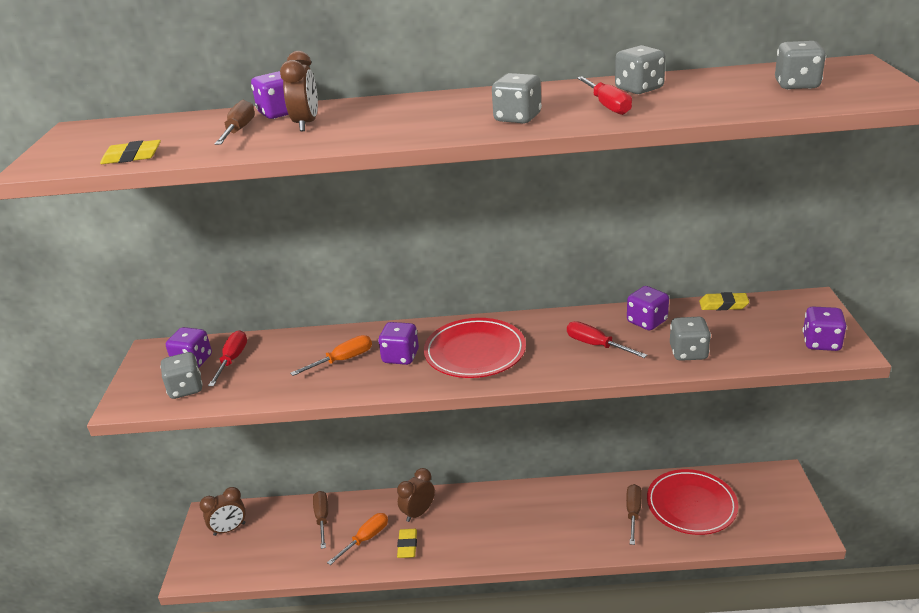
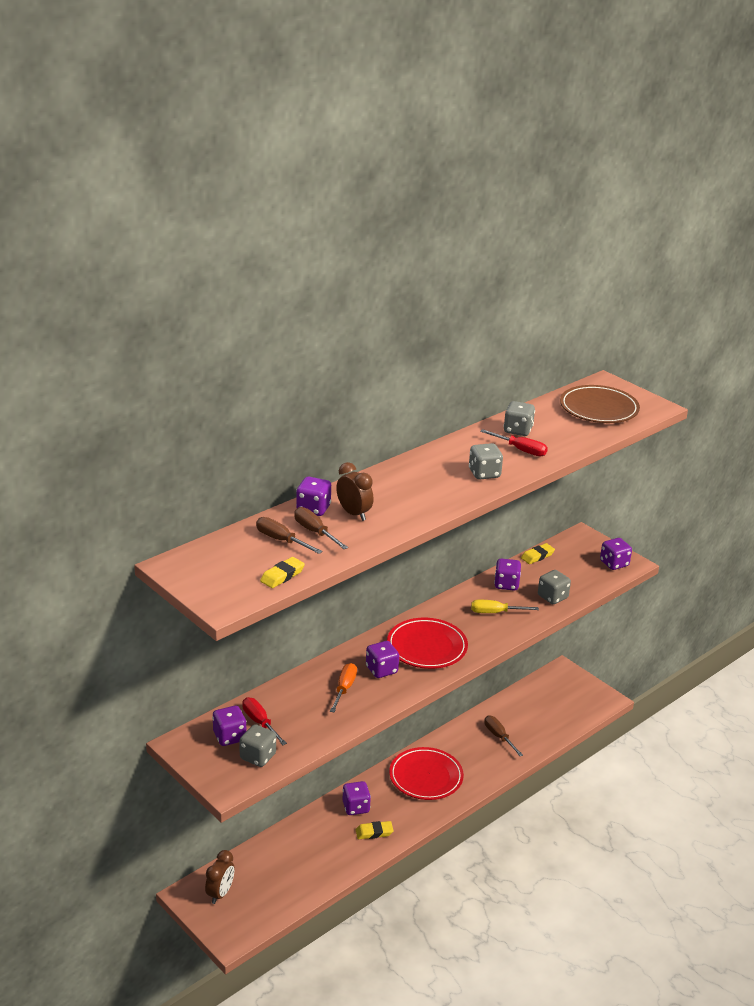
camera: 45 degrees left, 0 degrees up
(322, 518) = (287, 848): brown screwdriver -> brown screwdriver (281, 540)
(365, 539) = (338, 844): orange screwdriver -> none
(407, 545) = (374, 832): yellow eraser -> yellow eraser turned 60 degrees counterclockwise
(418, 513) = (356, 807): brown clock -> purple dice
(596, 345) = (495, 612): red screwdriver -> yellow screwdriver
(691, 505) = (528, 714): red plate -> red plate (426, 777)
(796, 85) = (599, 408): grey dice -> brown plate

